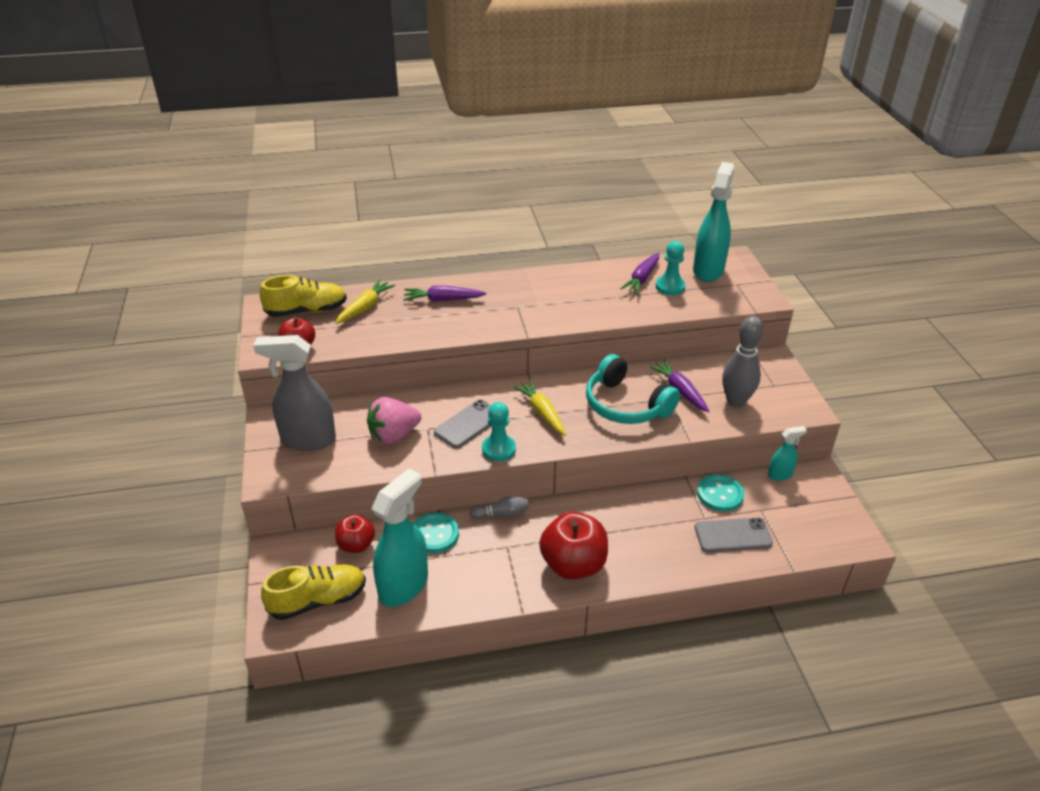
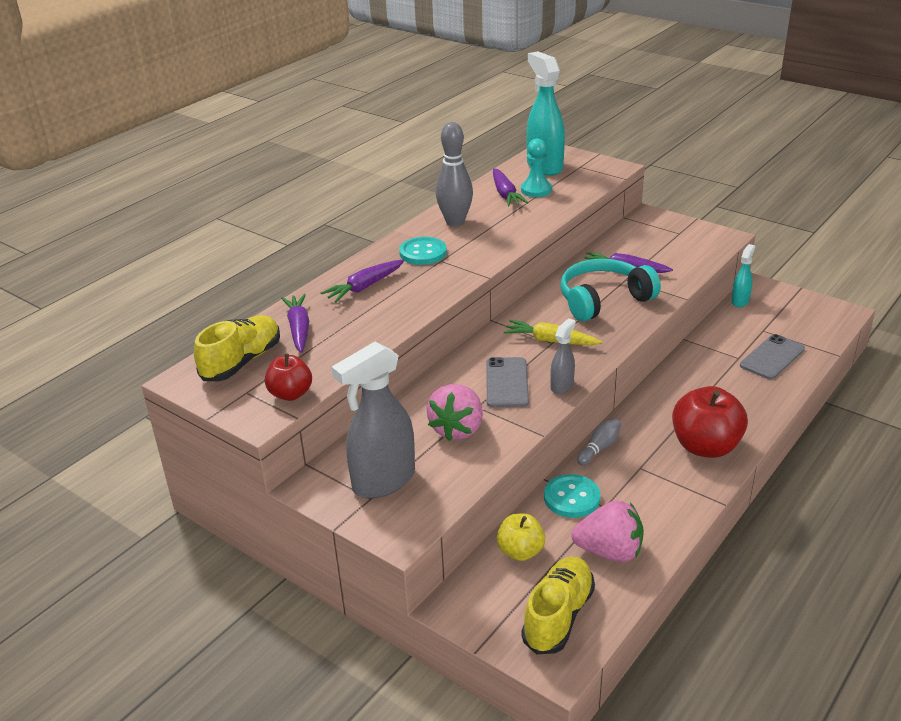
camera: 40 degrees left, 5 degrees down
(356, 545) = (520, 551): red apple -> yellow apple
(365, 307) = (299, 329): yellow carrot -> purple carrot
(404, 586) = (609, 551): turquoise spray bottle -> pink strawberry
(498, 449) = (562, 386): turquoise pawn -> grey spray bottle
(626, 405) = (603, 300): turquoise headphones -> turquoise headphones turned 150 degrees clockwise
(720, 494) = (724, 336): turquoise button -> turquoise button (423, 253)
(736, 401) = (673, 256): grey bowling pin -> grey bowling pin (455, 222)

